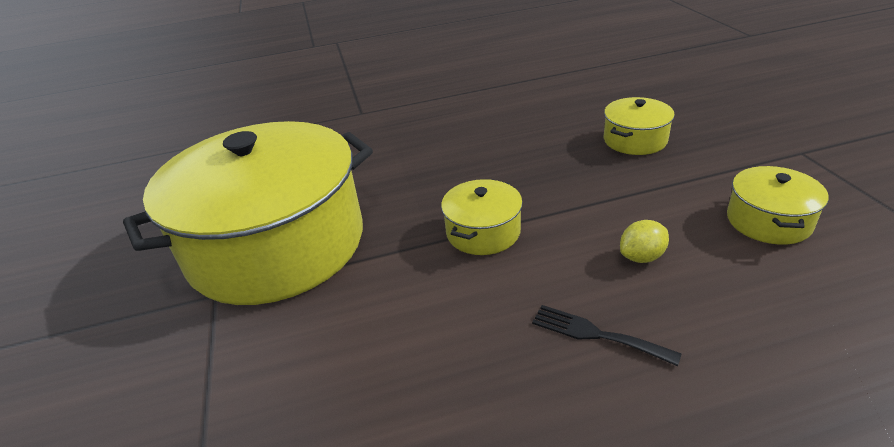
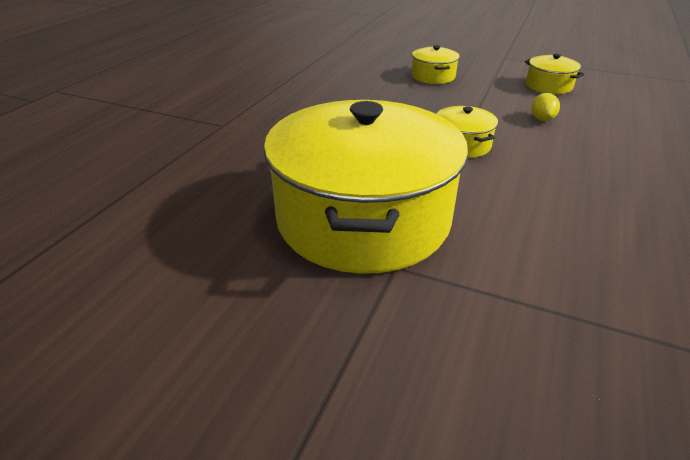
camera: 55 degrees left, 0 degrees up
(596, 334) = (591, 153): black fork -> none

